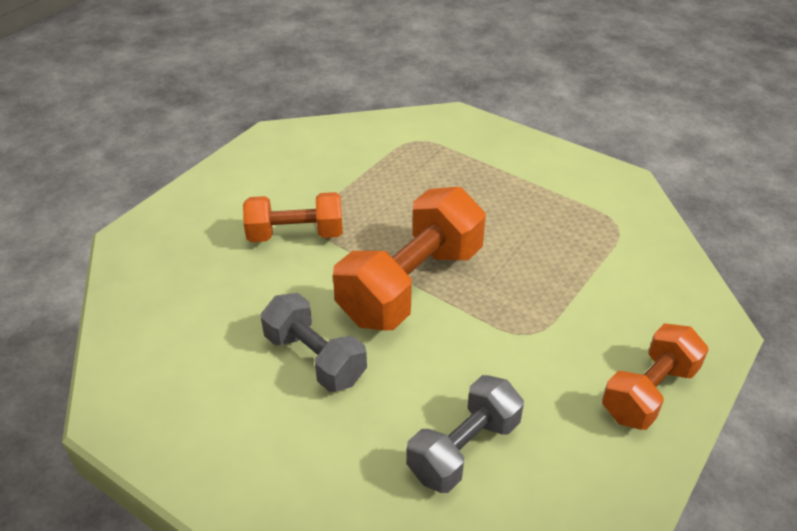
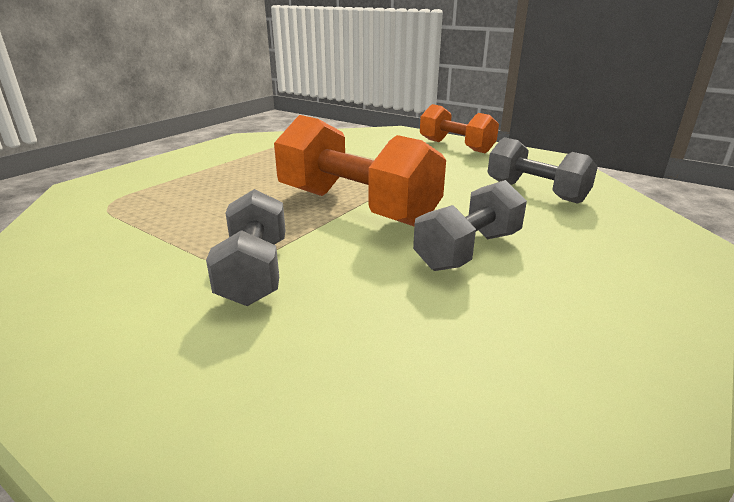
camera: 90 degrees left, 15 degrees down
(295, 234) = (254, 272): orange dumbbell -> grey dumbbell

